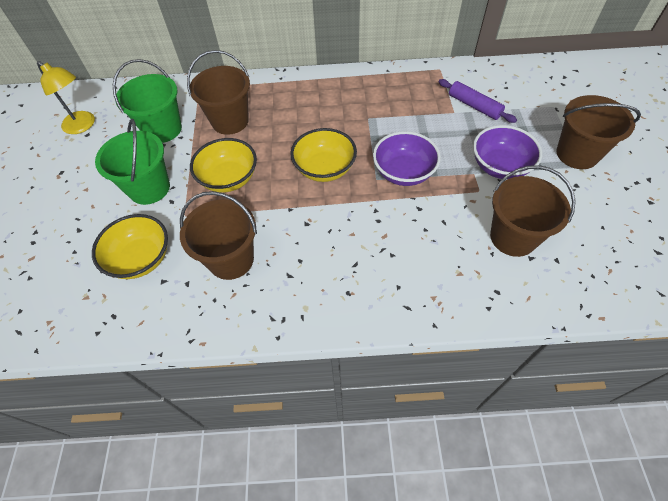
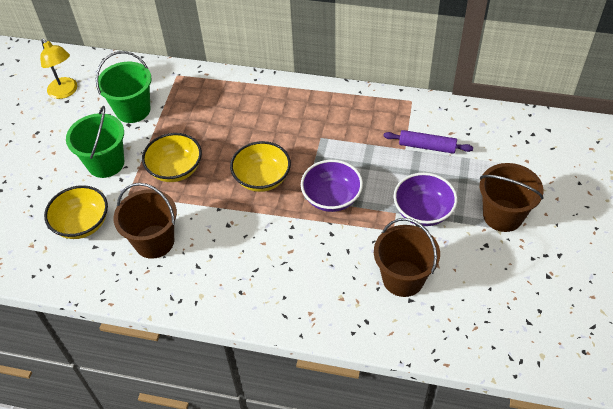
camera: 15 degrees right, 5 degrees down
(230, 121) = (194, 114): brown bucket -> none
(474, 106) = (427, 146): purple rolling pin -> purple rolling pin turned 45 degrees counterclockwise

